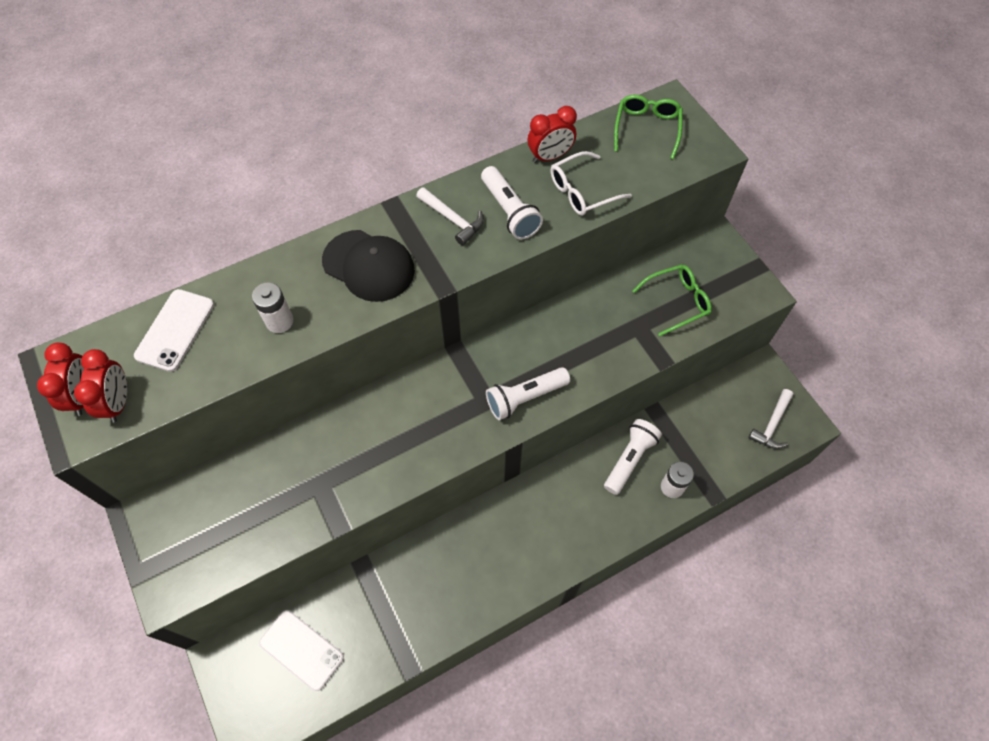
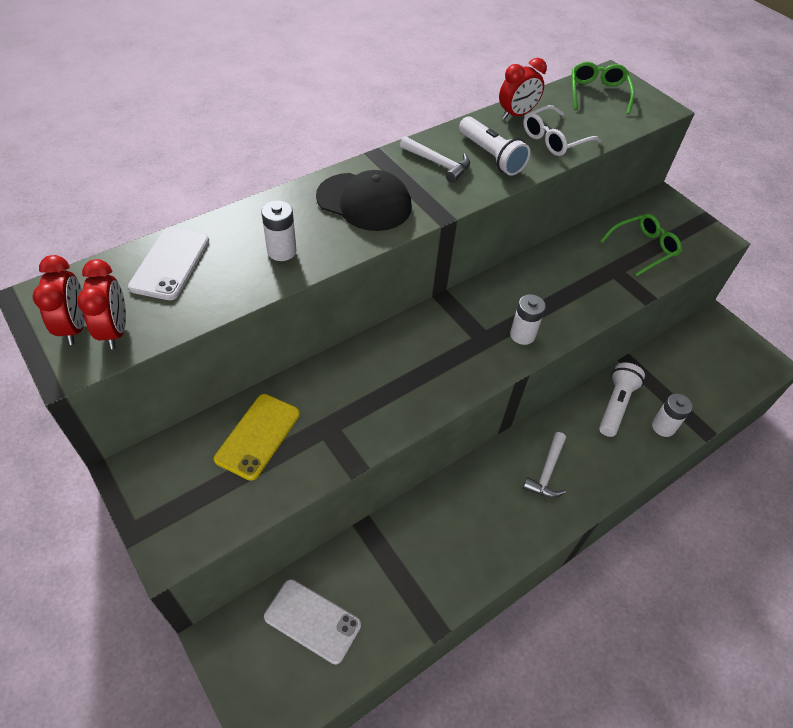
camera: 10 degrees left, 10 degrees down
(255, 489) = (258, 436): none -> yellow phone
(525, 398) = (522, 335): white flashlight -> white battery
(772, 425) = (739, 366): white hammer -> white hammer (547, 472)

